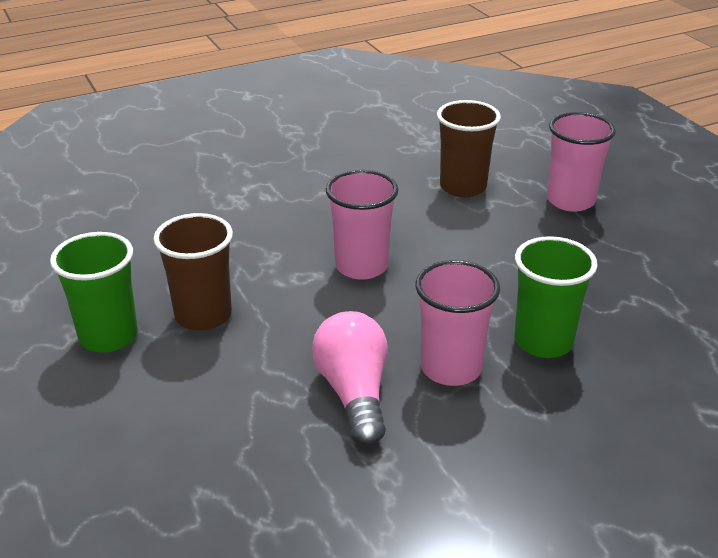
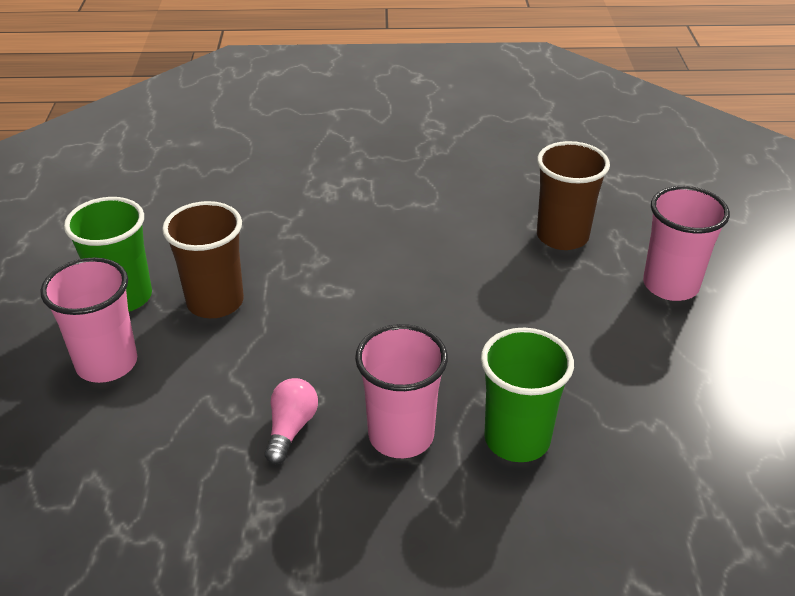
camera: 25 degrees right, 5 degrees up
(354, 393) = (291, 428): pink light bulb -> pink light bulb, size x0.60
(361, 266) = (394, 296): pink cup -> pink cup (107, 363)

